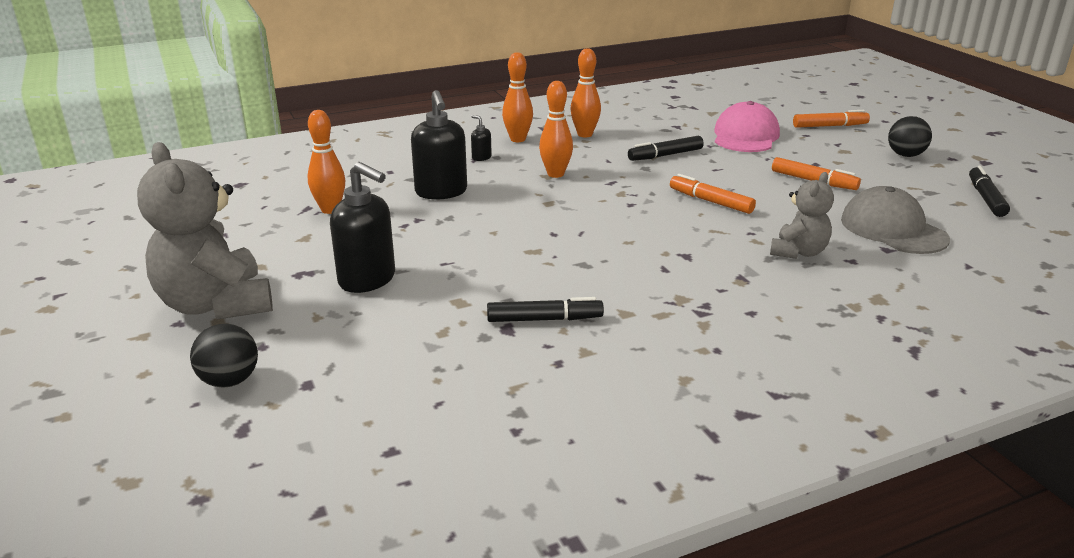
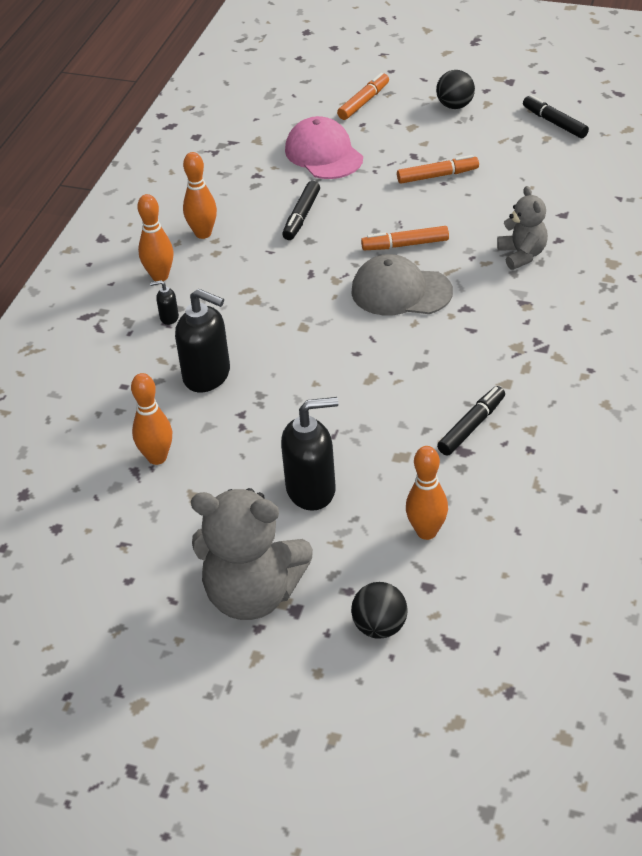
camera: 45 degrees left, 15 degrees up
(555, 174) = (257, 294): orange bowling pin -> orange bowling pin (426, 531)
(893, 229) = (543, 193): grey cap -> grey cap (401, 291)

